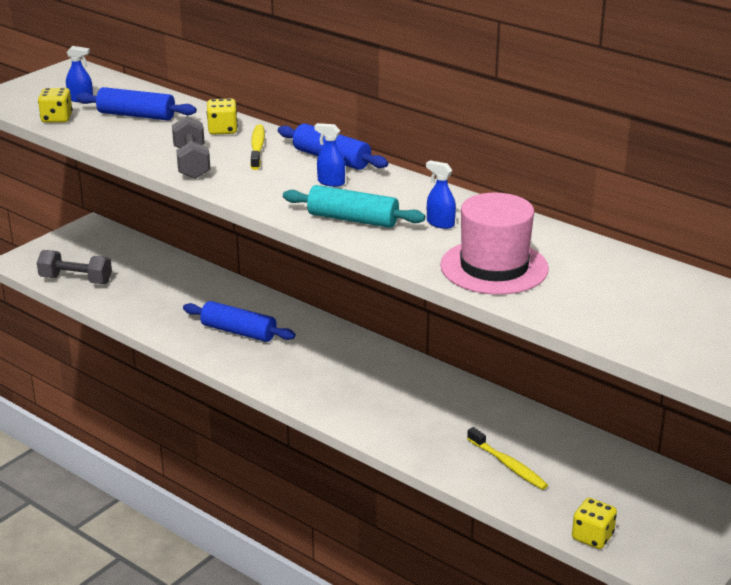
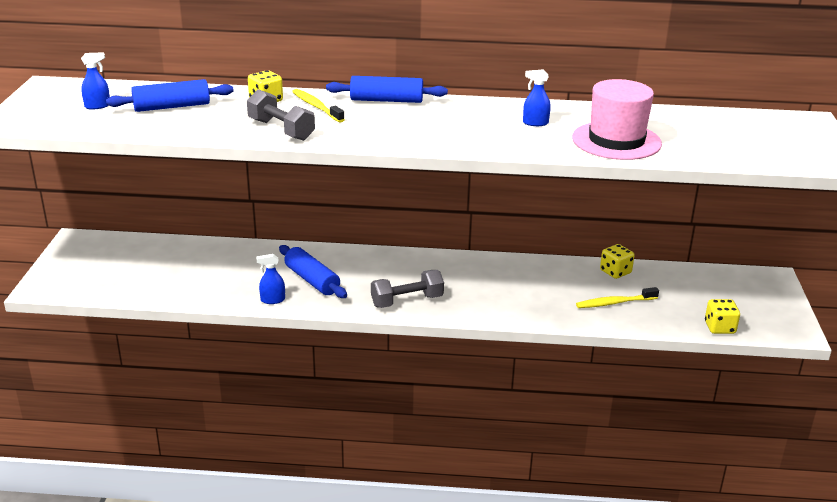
camera: 35 degrees left, 0 degrees up
(57, 118) = (100, 125): yellow dice -> yellow dice (615, 272)
(76, 280) = (117, 286): grey dumbbell -> grey dumbbell (407, 301)
(238, 332) = (312, 280): blue rolling pin -> blue rolling pin turned 60 degrees clockwise
(331, 182) = (413, 116): blue spray bottle -> blue spray bottle (272, 300)
(353, 219) = (472, 136): turquoise rolling pin -> none
(508, 465) = (614, 303): yellow toothbrush -> yellow toothbrush turned 150 degrees clockwise

